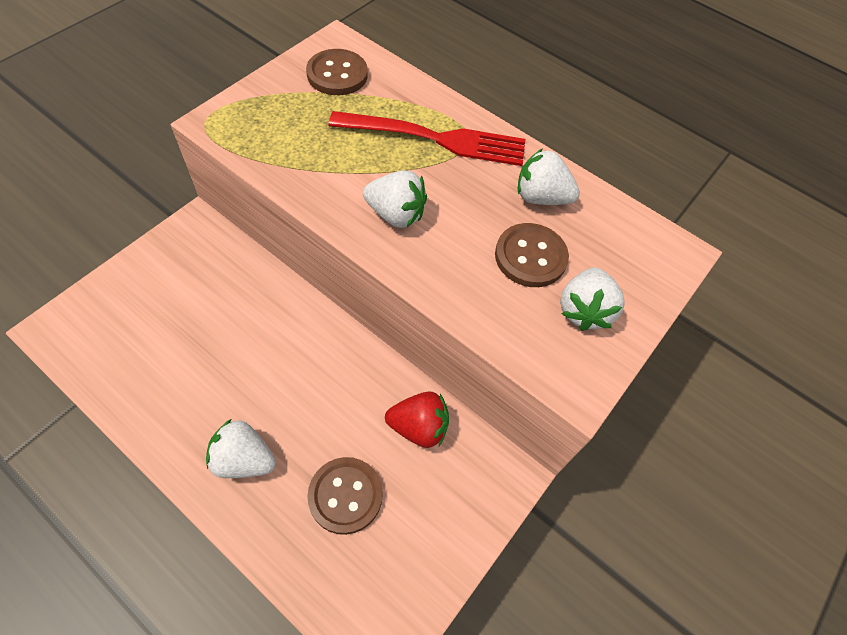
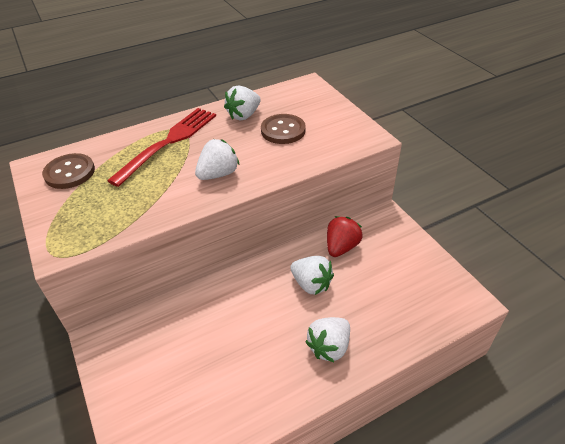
camera: 60 degrees left, 15 degrees down
(345, 496) = (374, 295): brown button -> none
(584, 310) = (327, 123): white strawberry -> white strawberry (311, 284)

